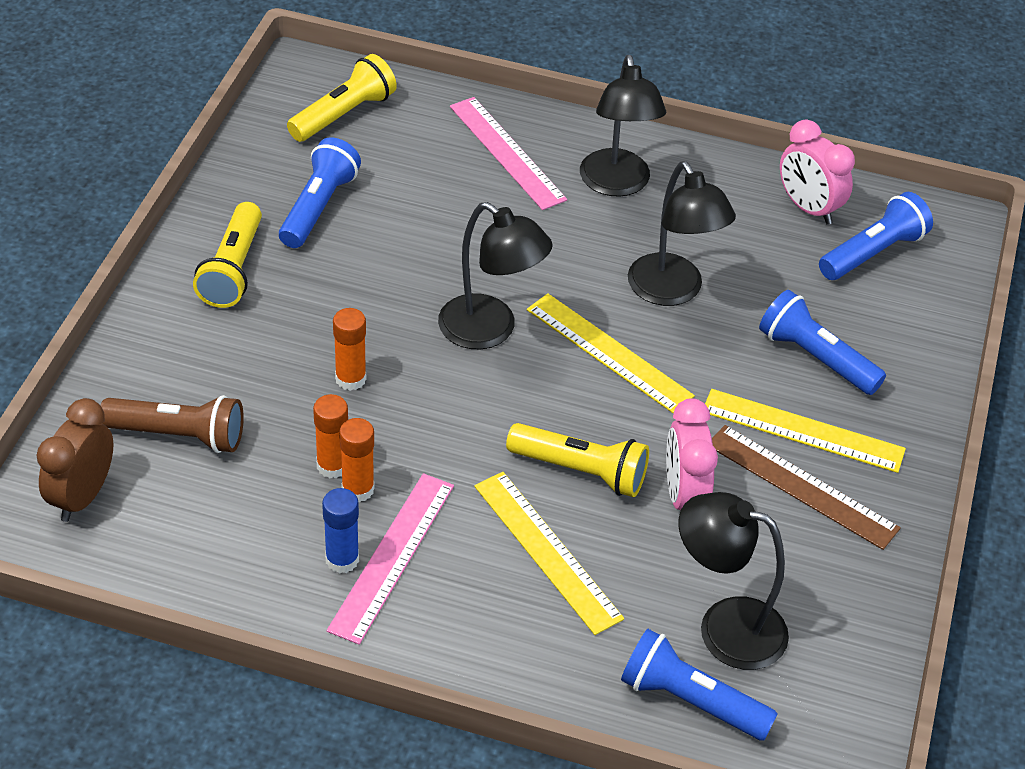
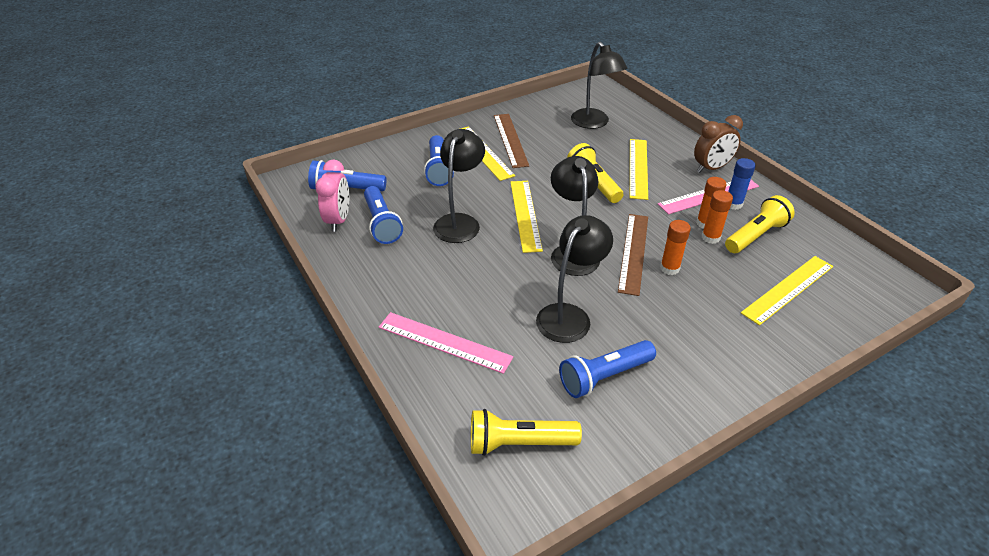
camera: 135 degrees left, 5 degrees down
(82, 496) = (860, 287): brown clock -> brown clock (711, 168)
(179, 435) = (788, 289): brown flashlight -> yellow ruler
(233, 269) = (696, 366): yellow flashlight -> yellow flashlight (755, 235)
(415, 376) = (633, 252): none -> brown ruler
(507, 152) = (444, 342): pink ruler -> pink ruler turned 75 degrees counterclockwise
(616, 184) = (410, 285): black lamp -> black lamp (569, 315)
(684, 496) = (560, 157): pink clock -> none
(690, 701) = (630, 115): blue flashlight -> blue flashlight (382, 223)

